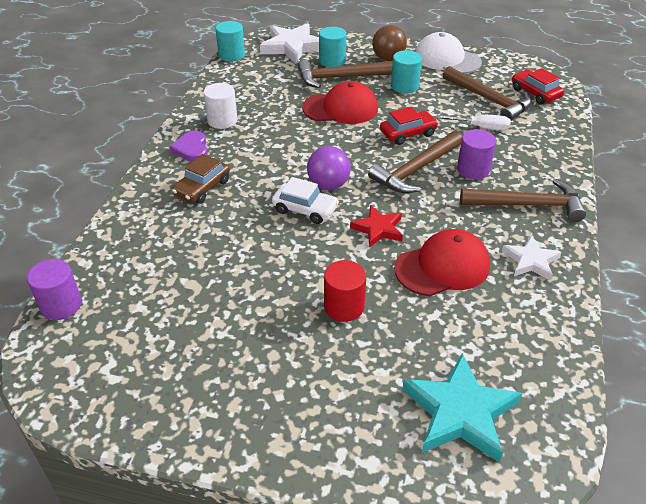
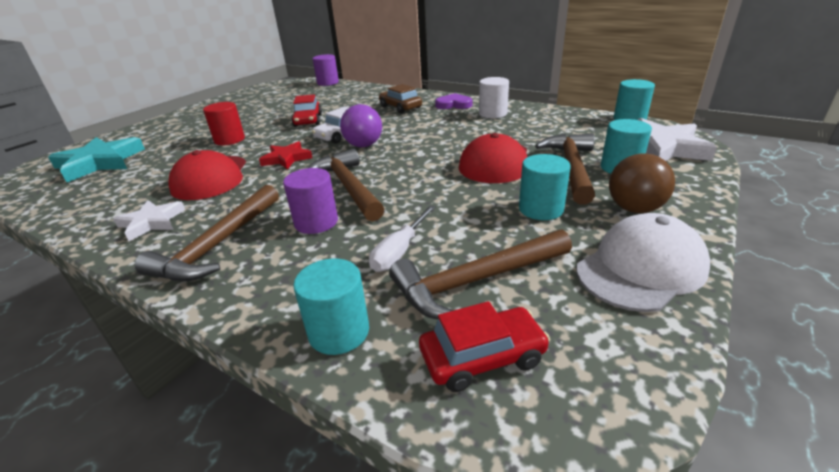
camera: 110 degrees right, 10 degrees down
(408, 133) = (420, 193): red car -> red car (308, 120)
(554, 131) = (339, 332): none -> turquoise cylinder

